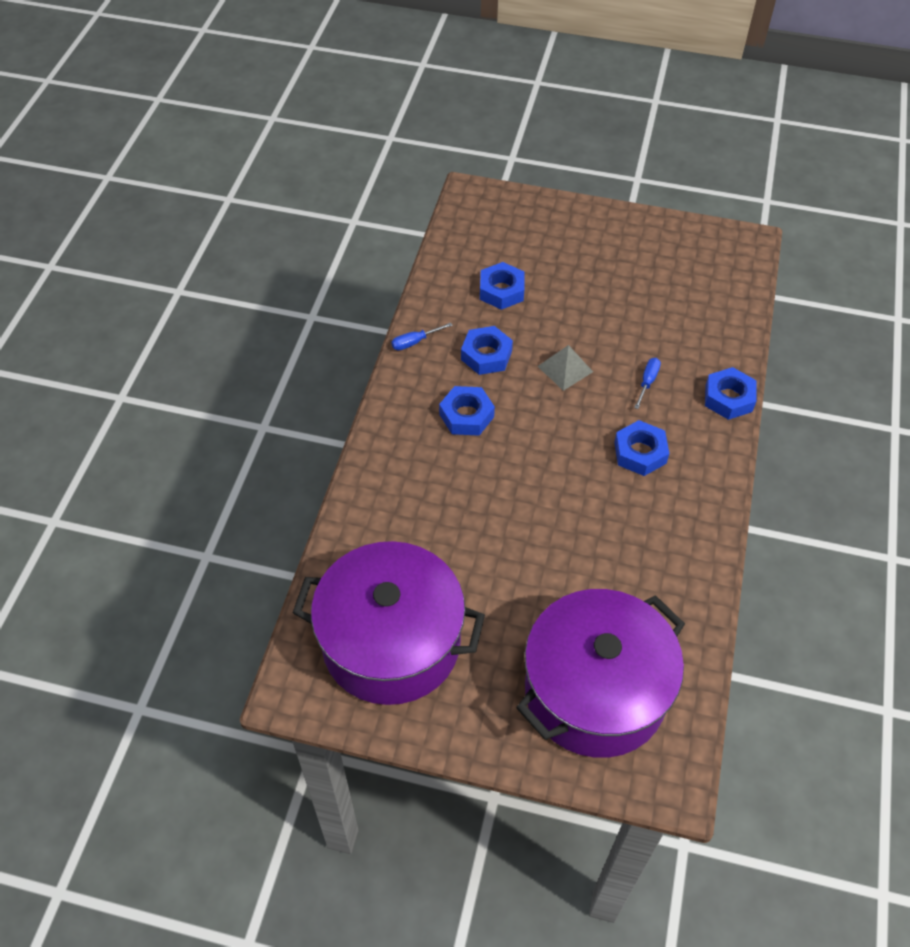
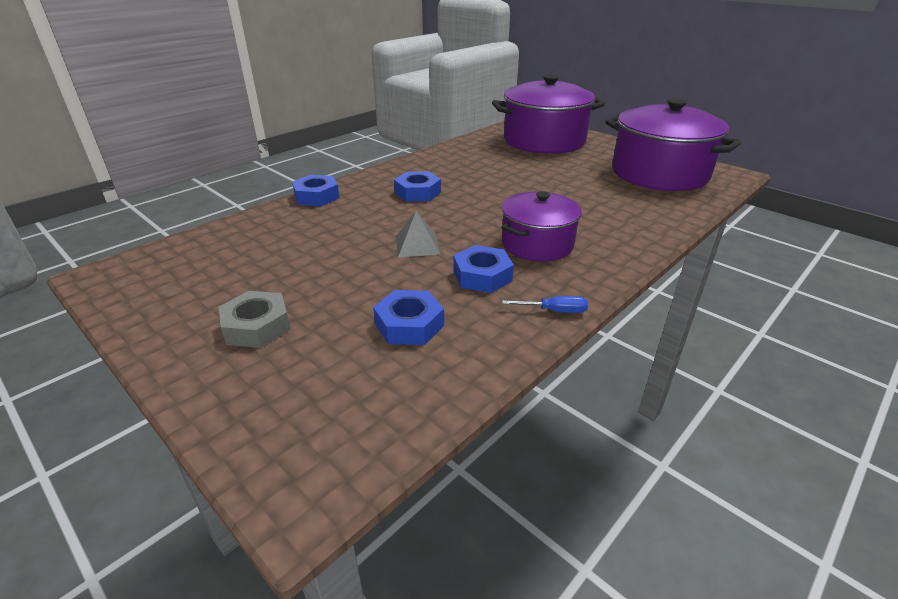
camera: 150 degrees left, 20 degrees down
(466, 415) = (537, 244): blue nut -> purple pot
(591, 251) = (257, 326): none -> grey nut
(647, 382) = (360, 219): blue screwdriver -> none

